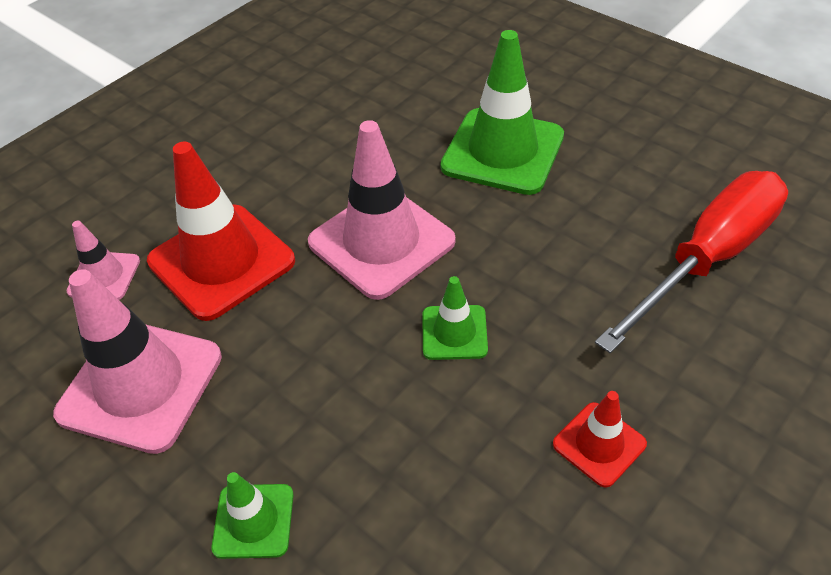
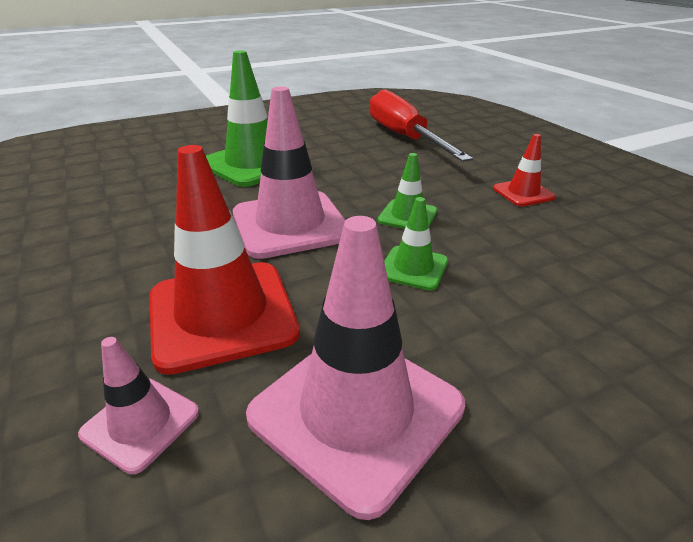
camera: 70 degrees left, 15 degrees down
(253, 521) = (563, 350): green traffic cone -> green traffic cone (413, 268)

